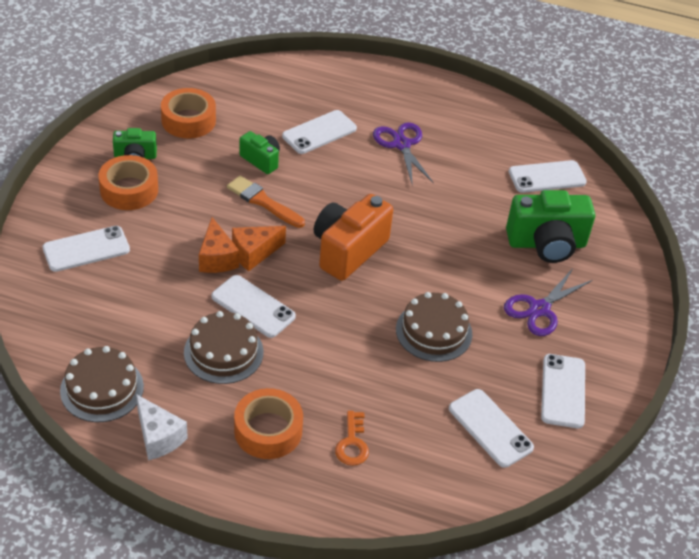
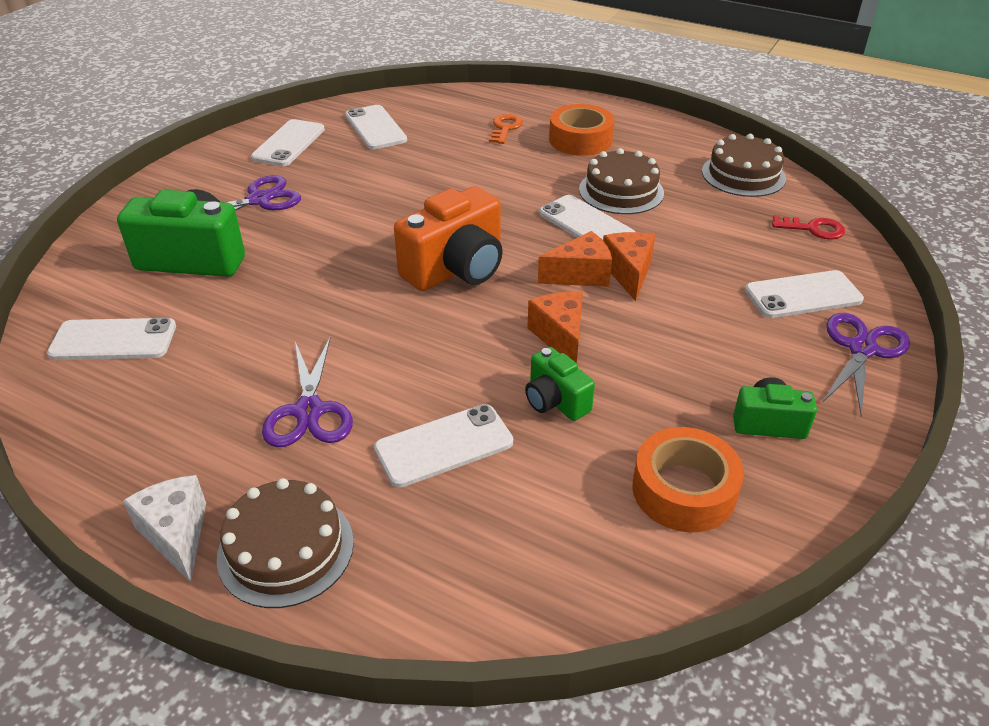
camera: 165 degrees left, 5 degrees down
(55, 319) = (813, 229): none -> red key
(59, 208) = (862, 349): none -> purple scissors
(129, 190) = (765, 368): orange tape -> none
(158, 437) = (681, 143): white cheese -> white cheese (177, 534)
(263, 201) = (560, 337): orange brush -> orange cheese
(434, 331) = (390, 191): brown cake -> brown cake (286, 549)

